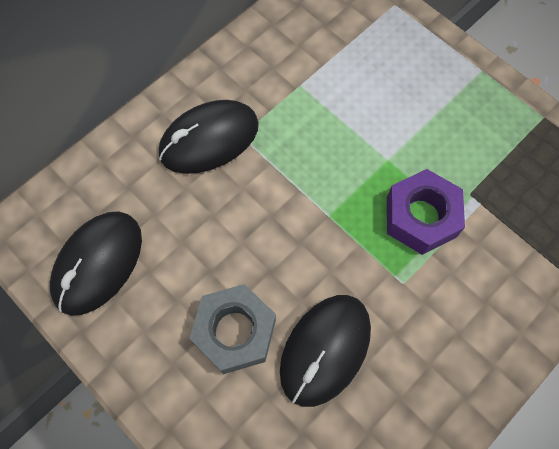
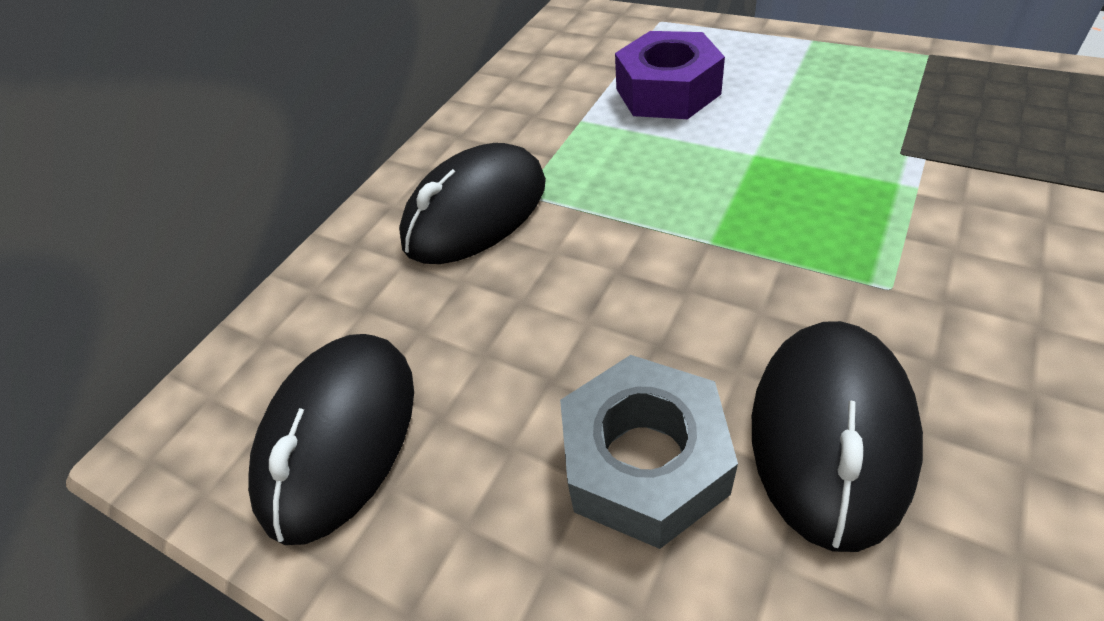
camera: 10 degrees left, 20 degrees down
(421, 217) = (852, 199): purple nut -> purple nut (667, 91)

